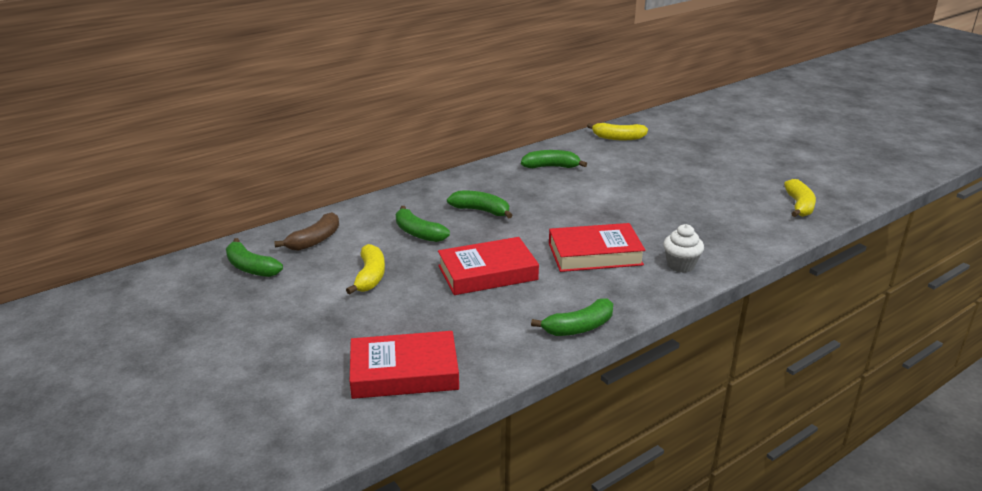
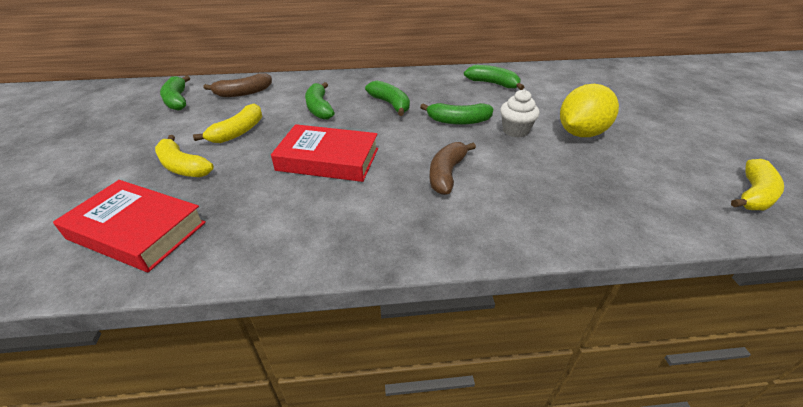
camera: 30 degrees right, 10 degrees up
(579, 327) = (340, 251): green banana -> green banana (458, 121)
(595, 254) = (446, 174): red book -> brown banana
(618, 138) = (583, 74): yellow banana -> yellow banana (183, 166)
(661, 193) = (581, 133): none -> yellow lemon
(680, 265) = (529, 218): white cupcake -> white cupcake (515, 131)

